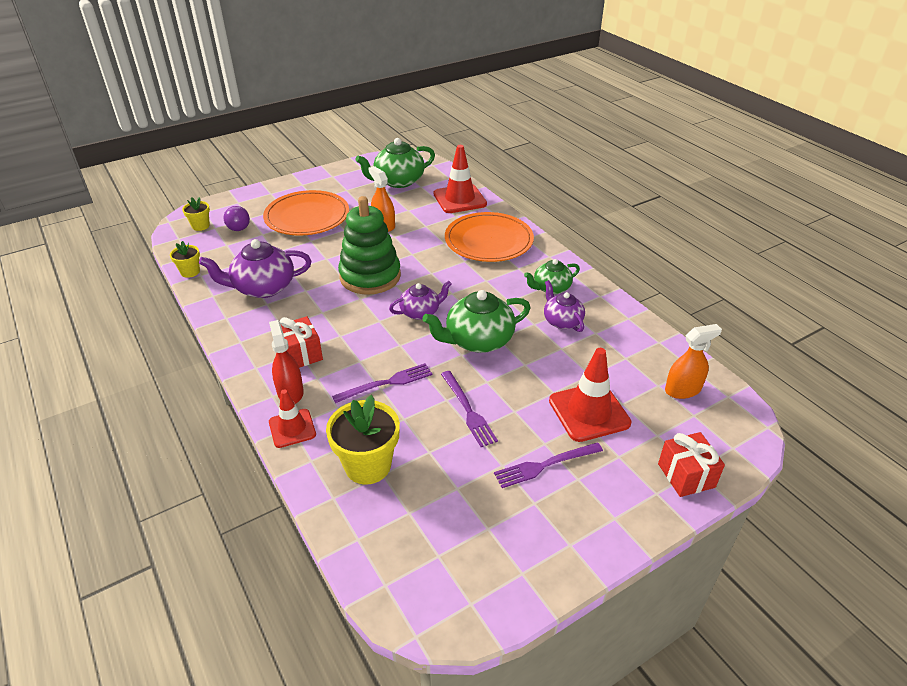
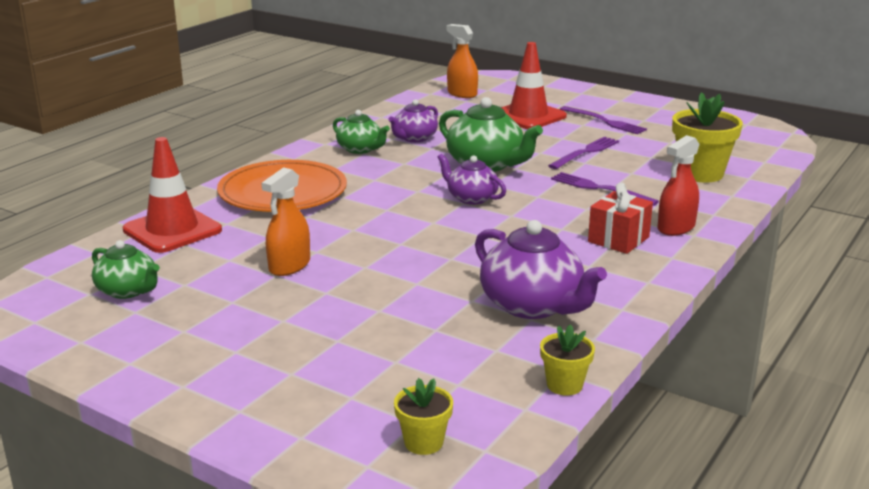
camera: 115 degrees left, 15 degrees down
(238, 226) = (390, 397): purple light bulb -> none
(292, 428) = (714, 213): red traffic cone -> none
(307, 217) = (308, 337): orange plate -> none
(370, 276) = (430, 241): green stacking toy -> none
(398, 181) = (128, 291): green teapot -> green teapot, size x0.61
(686, 475) = (553, 87): red gift -> none

